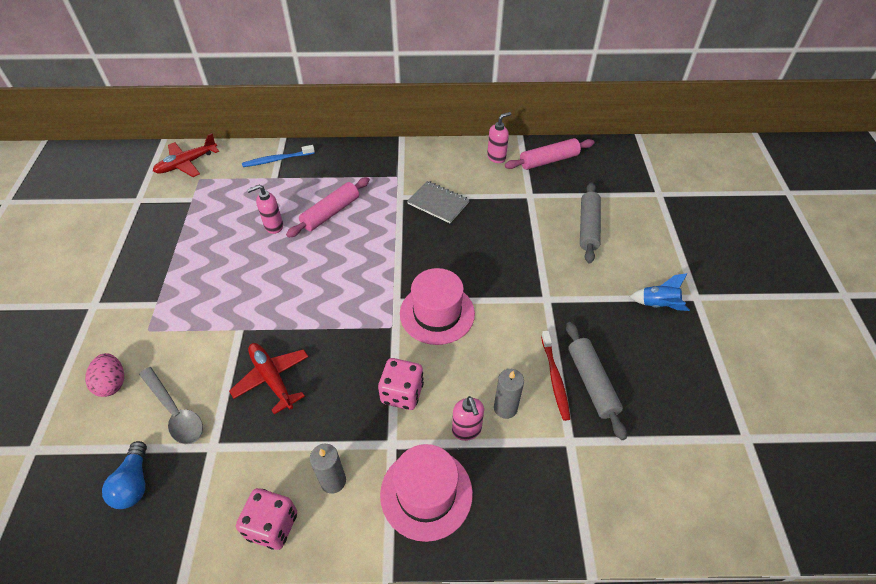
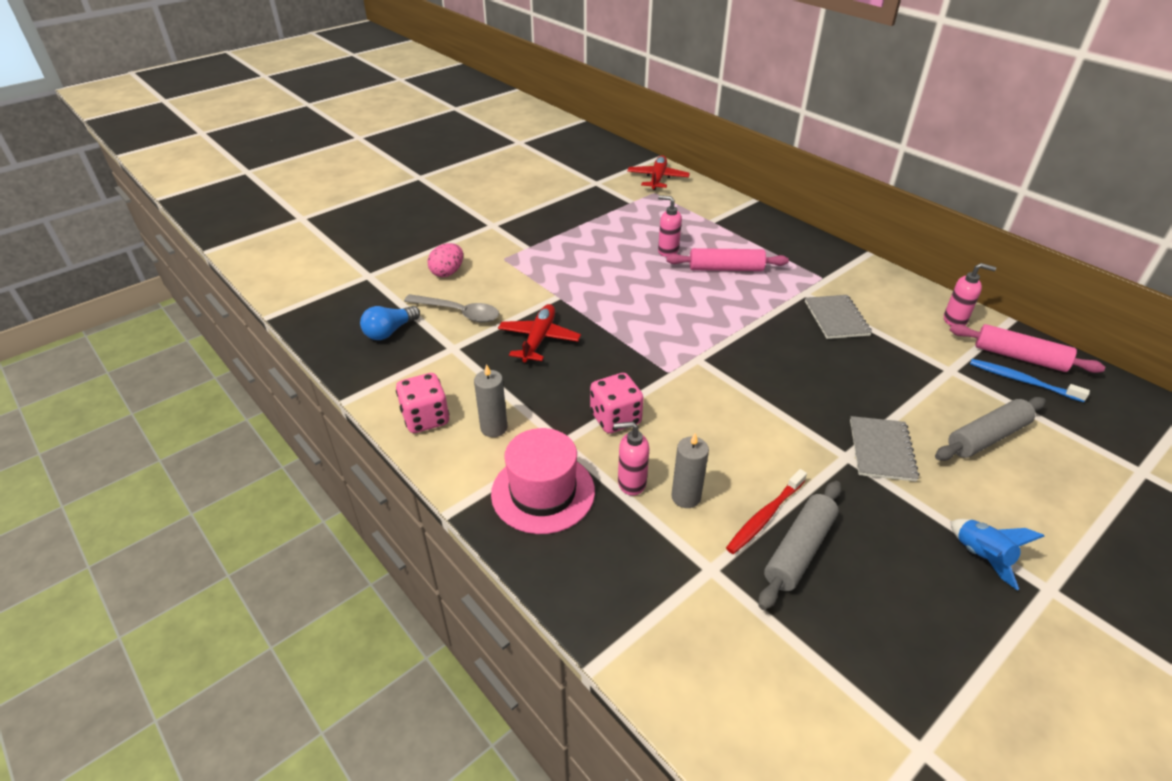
camera: 50 degrees right, 10 degrees down
(175, 412) = (458, 313): grey spoon -> grey spoon turned 75 degrees counterclockwise
(186, 163) = (657, 178): red plane -> red plane turned 90 degrees clockwise
(277, 160) = (730, 211): blue toothbrush -> blue toothbrush (1021, 381)
(437, 313) = (720, 391): pink hat -> none
(466, 430) = (631, 483): pink soap dispenser -> pink soap dispenser turned 60 degrees clockwise
(556, 279) = (881, 450): none -> grey notebook

